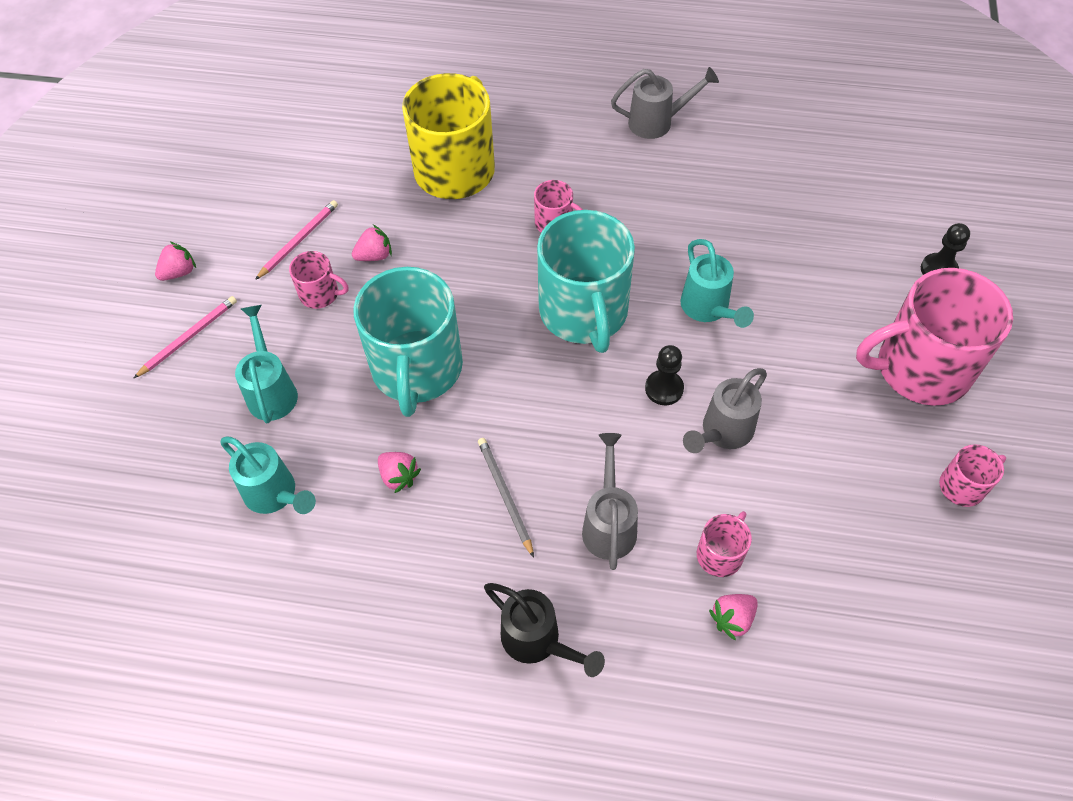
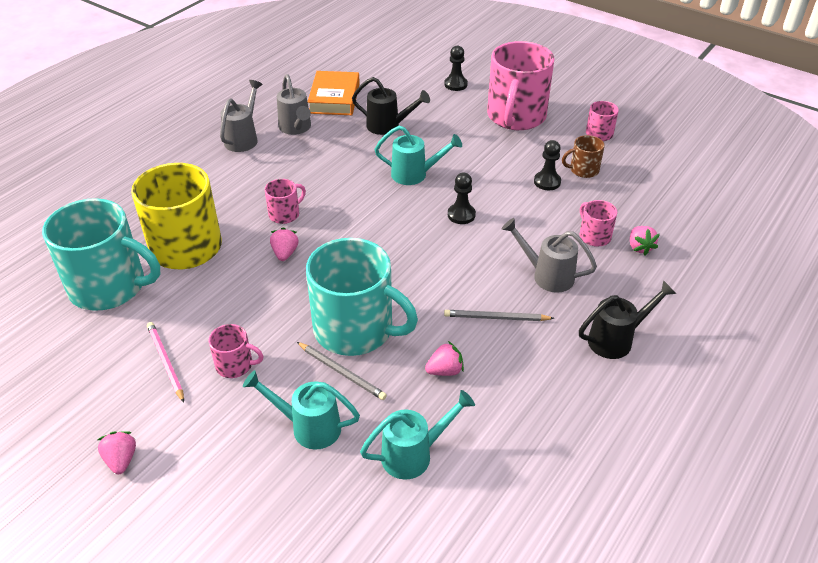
camera: 65 degrees left, 15 degrees down
(189, 337) = (204, 472): pink pencil -> none
(320, 294) = (235, 365): pink mug -> pink mug turned 60 degrees clockwise
(352, 385) = (342, 372): none -> grey pencil
(374, 255) = (226, 319): pink strawberry -> pink strawberry (285, 253)
(584, 312) = (373, 228): turquoise mug -> turquoise mug (109, 286)
(722, 432) = (510, 203): grey watering can -> grey watering can (296, 128)
(785, 240) = (388, 126): none -> black watering can
(797, 459) = (547, 182): none -> black pawn
(799, 162) = (334, 98): none -> orange book
(857, 494) = (583, 170): none -> brown mug

